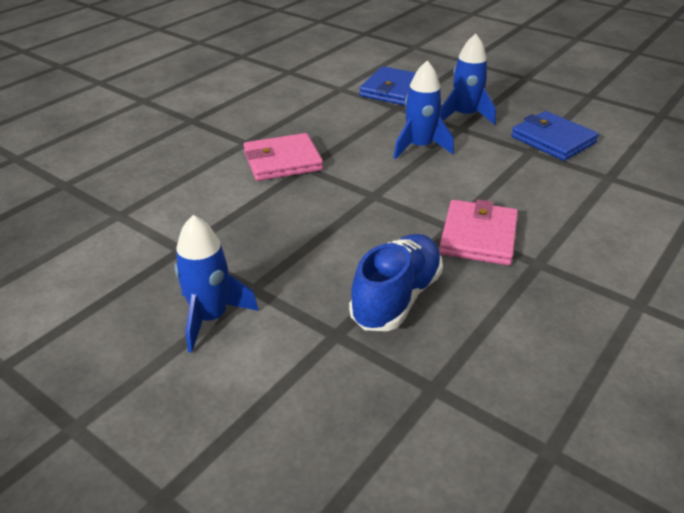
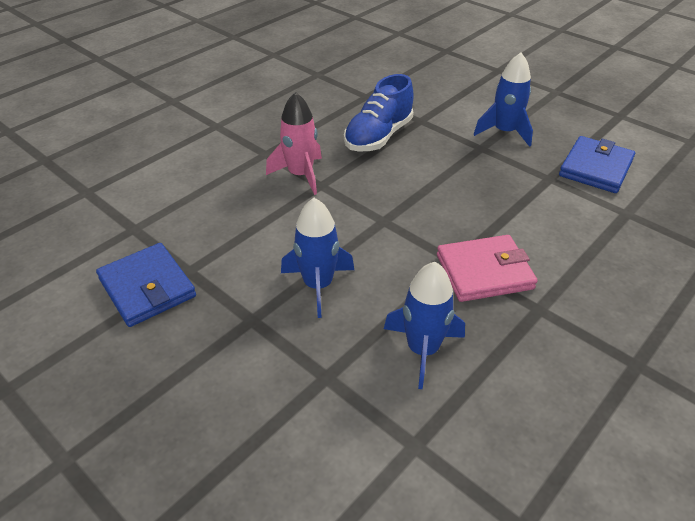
camera: 175 degrees left, 5 degrees up
(392, 90) = (323, 432): blue wallet -> blue wallet (595, 168)
(465, 116) = (233, 346): blue rocket -> blue rocket (422, 350)
(478, 236) = (300, 175): pink wallet -> pink rocket

